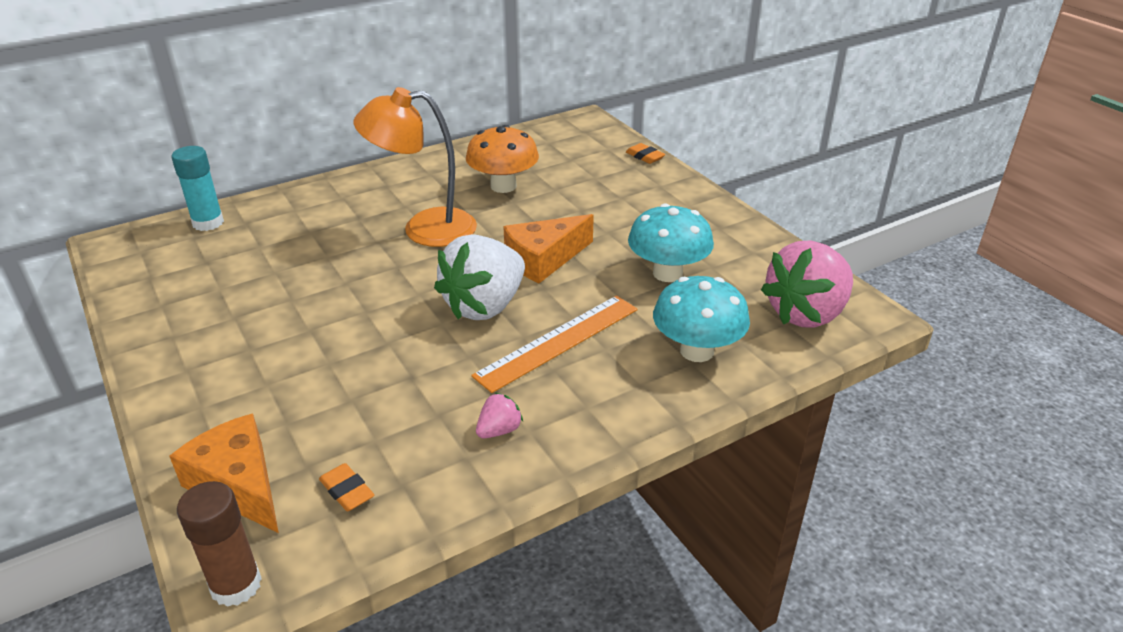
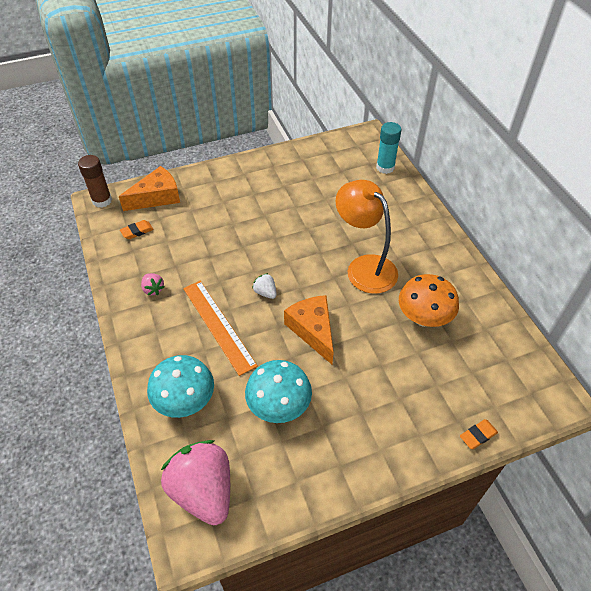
camera: 100 degrees right, 15 degrees up
(424, 229) = (364, 267): orange lamp -> orange lamp turned 45 degrees counterclockwise
(485, 306) = (265, 292): white strawberry -> white strawberry, size x0.42

